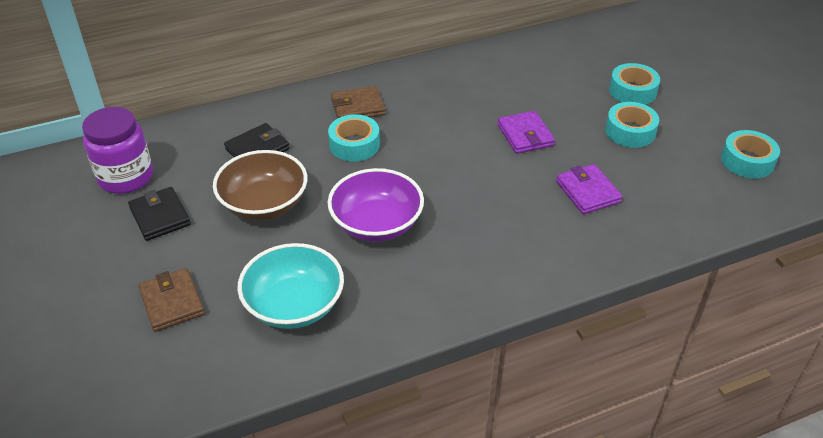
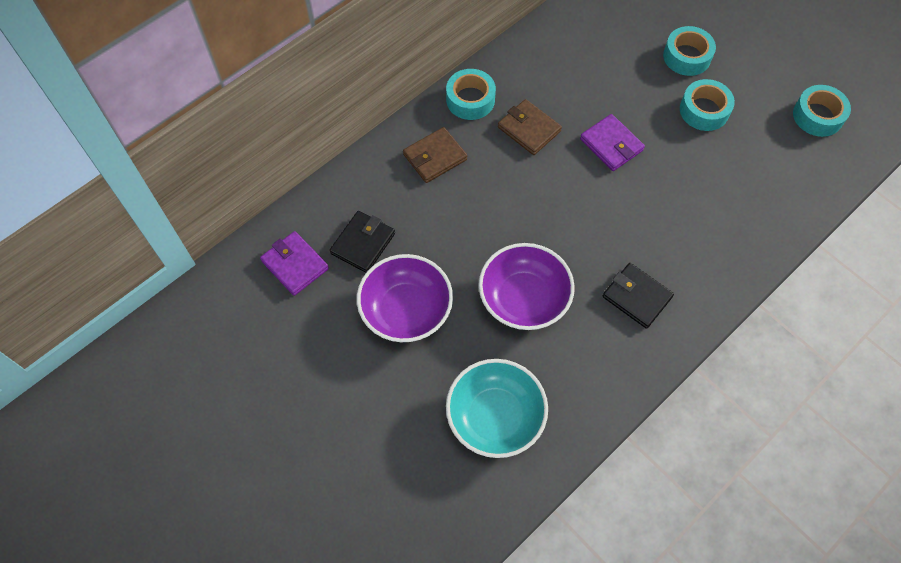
camera: 20 degrees left, 20 degrees up
(126, 177) = (250, 322): purple jar -> none
(160, 216) = (313, 359): black wallet -> black wallet (636, 297)
(172, 302) = (382, 454): brown wallet -> brown wallet (529, 129)
(264, 204) = (406, 310): brown bowl -> purple bowl
(354, 145) = (455, 207): turquoise tape -> turquoise tape (470, 100)
(588, 192) = (695, 198): purple wallet -> purple wallet (295, 265)

